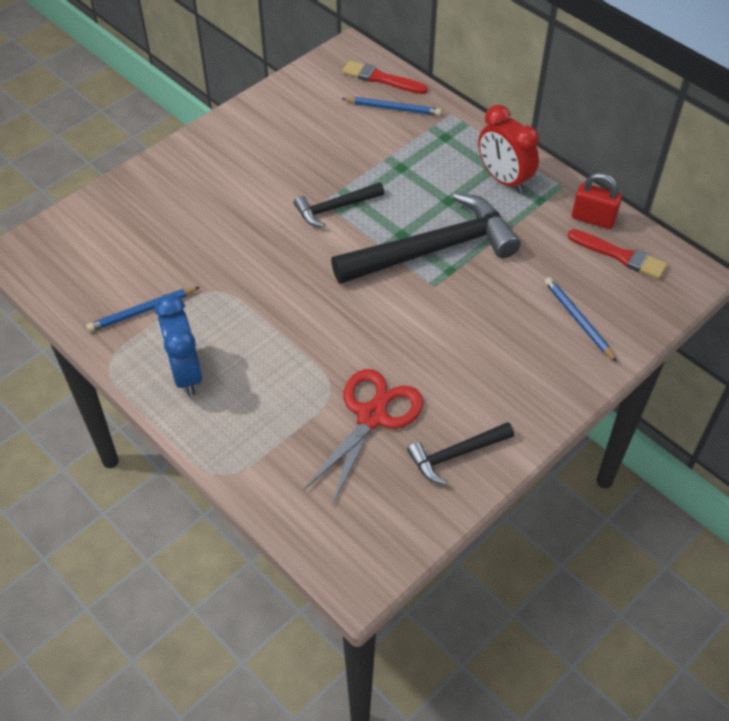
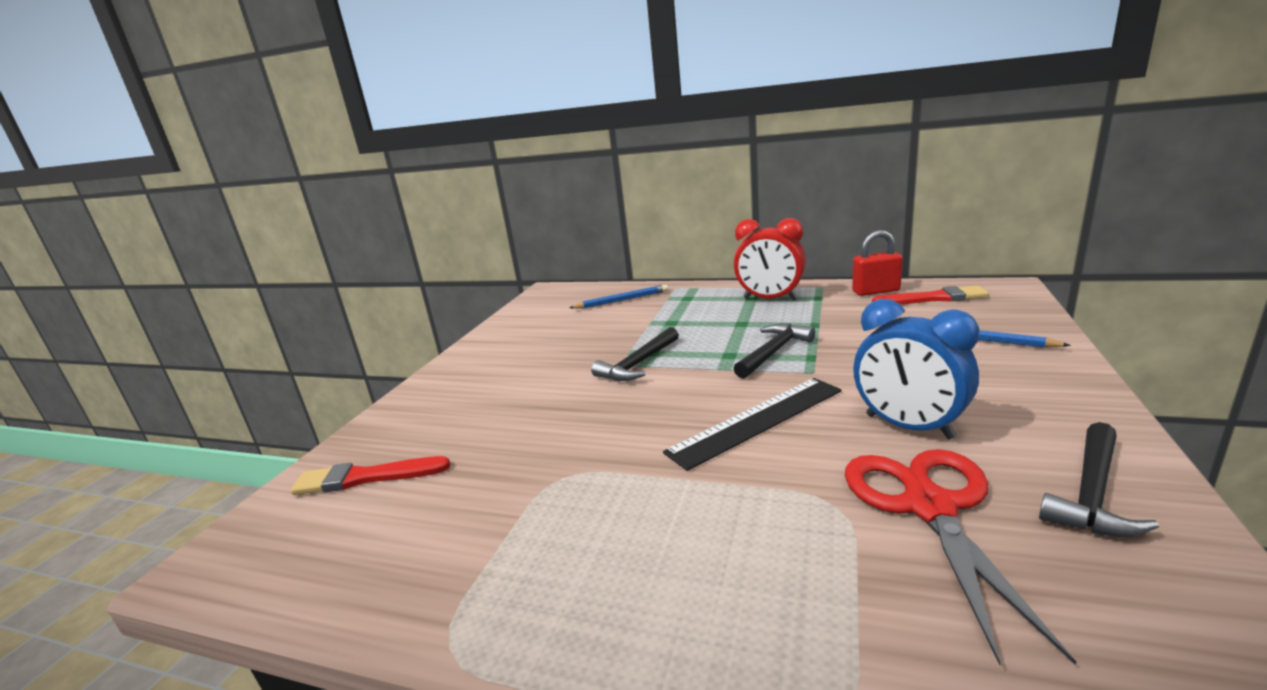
camera: 25 degrees left, 30 degrees down
(142, 311) = (466, 544): blue pencil -> none
(185, 373) = (601, 591): blue clock -> blue clock (908, 426)
(354, 309) = (757, 421): none -> black ruler
(381, 79) = (592, 292): red brush -> red brush (366, 477)
(433, 249) = (773, 352): black hammer -> black hammer, size x0.50

